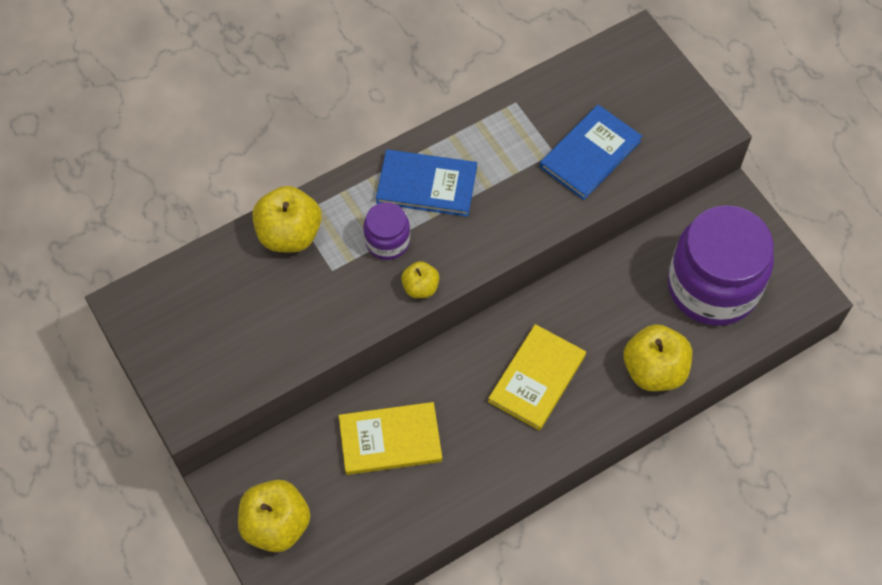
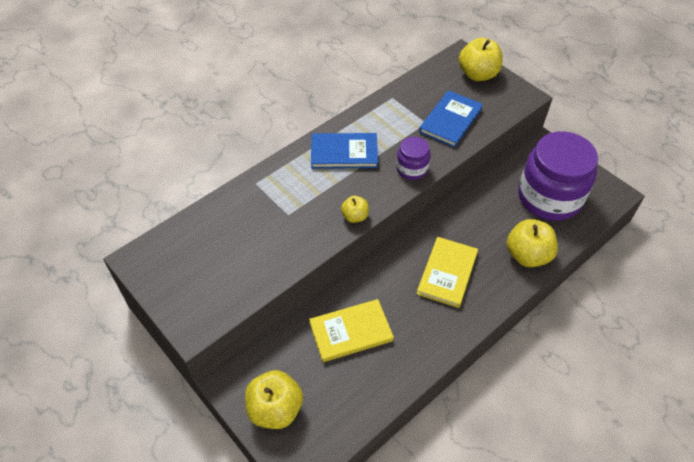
camera: 10 degrees left, 10 degrees down
(289, 234) = (252, 196): yellow apple -> yellow apple (478, 74)
(387, 241) = (324, 191): purple jar -> purple jar (412, 169)

